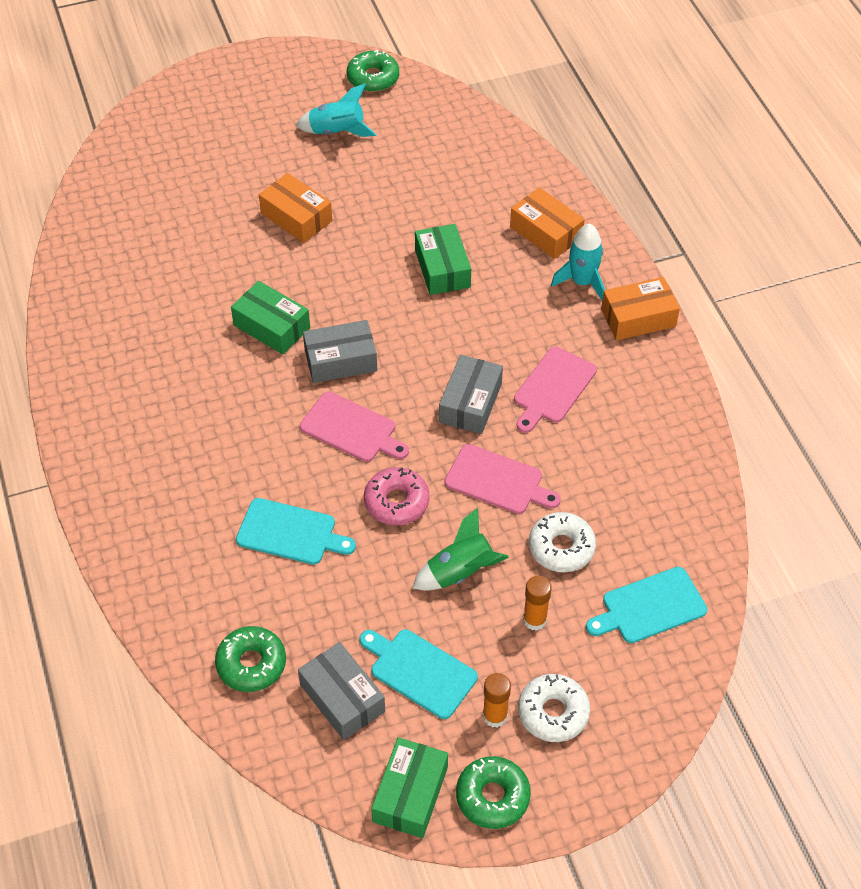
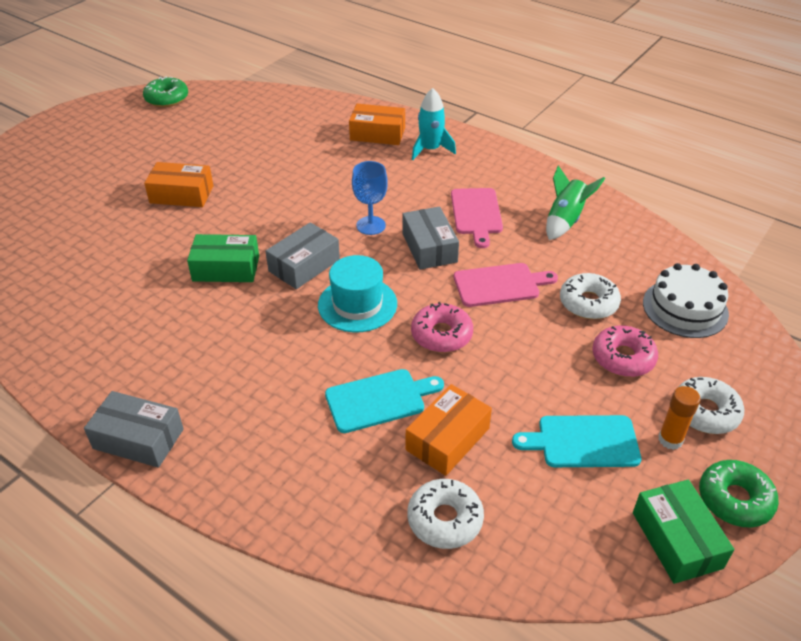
camera: 35 degrees left, 10 degrees down
(251, 664) = (445, 519): green donut -> white donut
(337, 132) = (167, 135): turquoise rocket -> none
(342, 698) = (546, 499): grey box -> grey box (138, 439)
(352, 429) = (357, 304): pink cutting board -> turquoise hat
(438, 347) = (371, 225): none -> blue goblet
(442, 268) = (326, 180): green box -> none
(460, 572) = (537, 356): green rocket -> green rocket (565, 220)
(534, 620) = (623, 358): orange glue stick -> pink donut
(638, 318) = (488, 153): orange box -> orange box (448, 439)
(650, 607) = (685, 308): turquoise cutting board -> white cake

